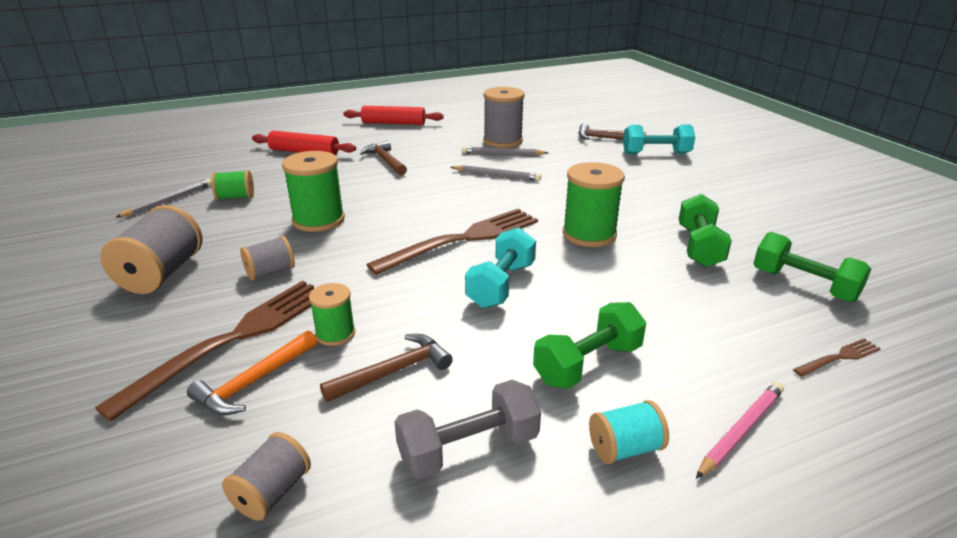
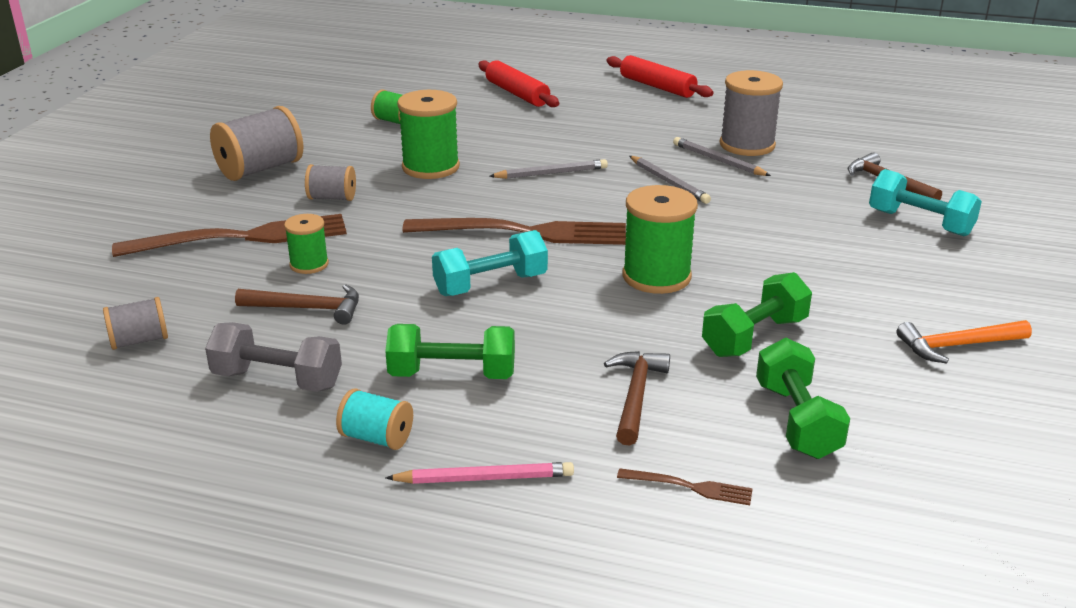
camera: 40 degrees right, 0 degrees up
(169, 201) = (342, 107): grey pencil -> grey pencil (551, 173)
(254, 382) = (215, 272): orange hammer -> orange hammer (957, 346)
(385, 161) = (579, 128): brown hammer -> brown hammer (635, 396)

